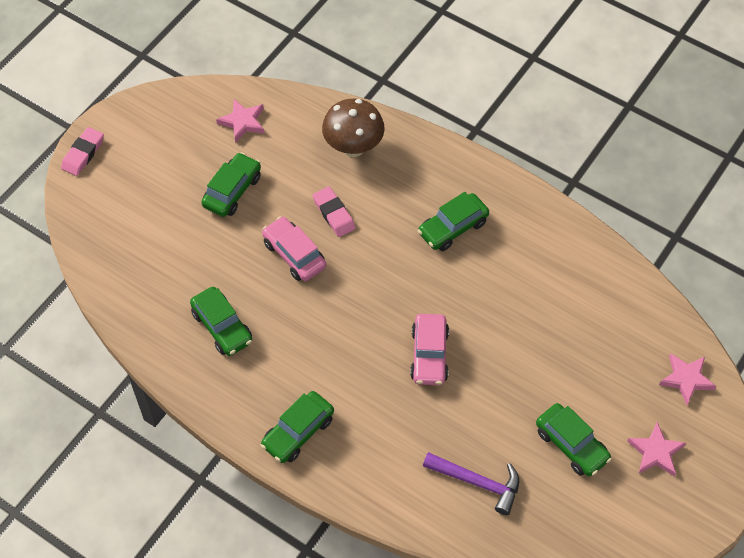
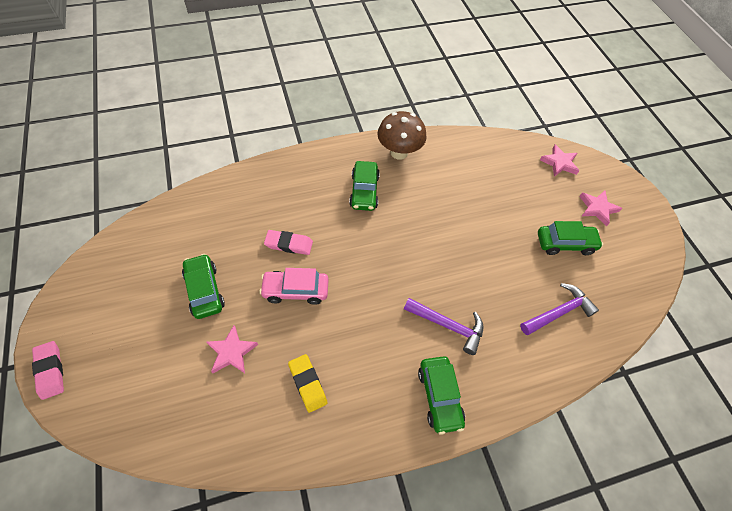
camera: 55 degrees left, 0 degrees up
(222, 327) = (307, 384): green car -> yellow eraser
(242, 122) = (159, 242): pink star -> pink star (232, 352)
(353, 147) = (252, 197): brown mushroom -> brown mushroom (399, 153)
(372, 396) = (447, 325): none -> purple hammer
(429, 355) = (444, 270): pink car -> none

